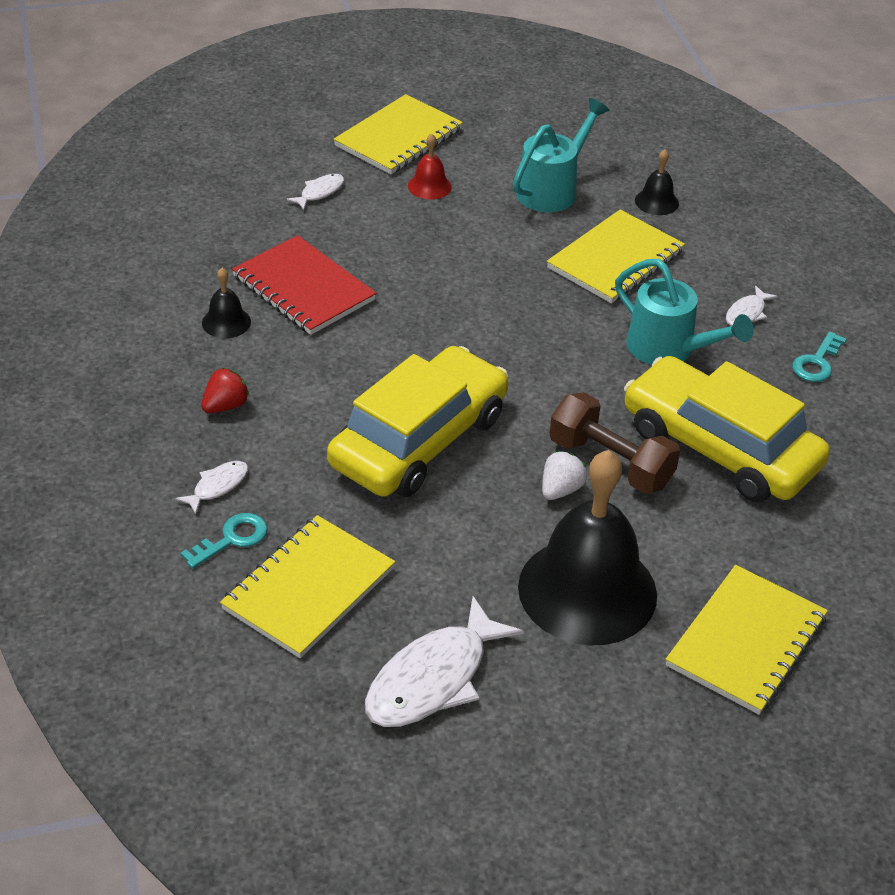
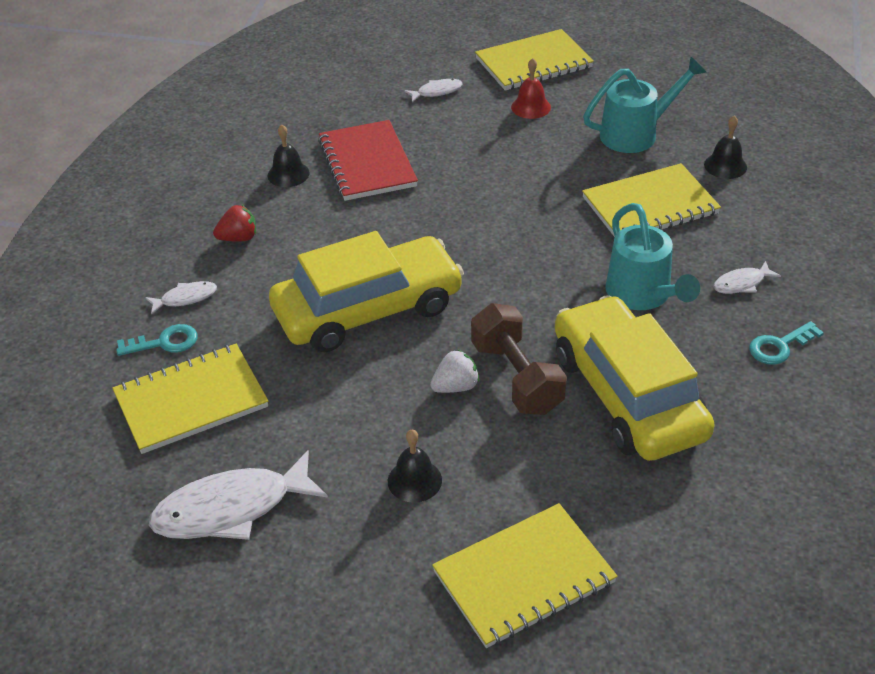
camera: 30 degrees right, 0 degrees up
(587, 590) = (414, 480): black bell -> black bell, size x0.41

